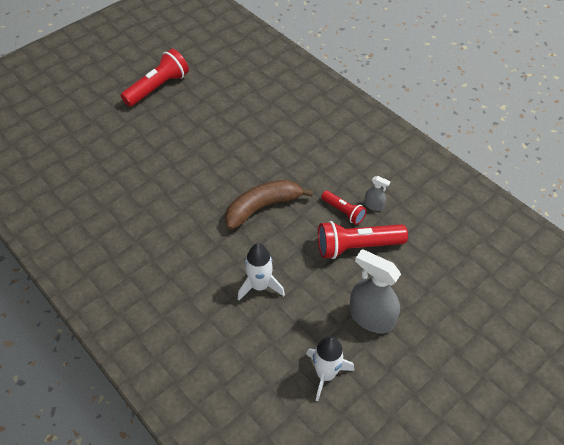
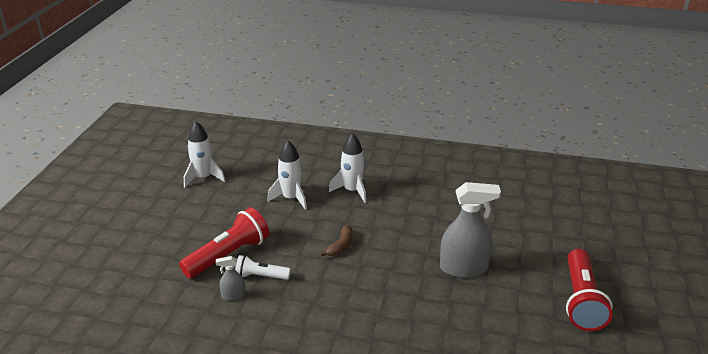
camera: 145 degrees right, 20 degrees down
(198, 263) = (352, 191): none -> white rocket
(262, 207) = (341, 246): brown banana -> brown banana, size x0.51
(343, 211) = (261, 276): red flashlight -> white flashlight
(371, 317) = (187, 217): grey spray bottle -> grey spray bottle (463, 268)

